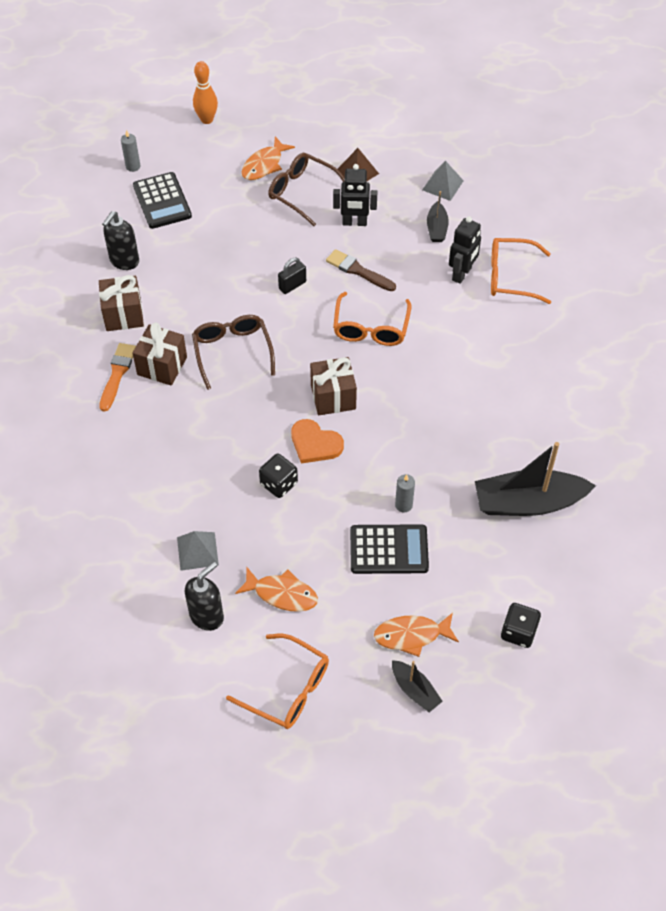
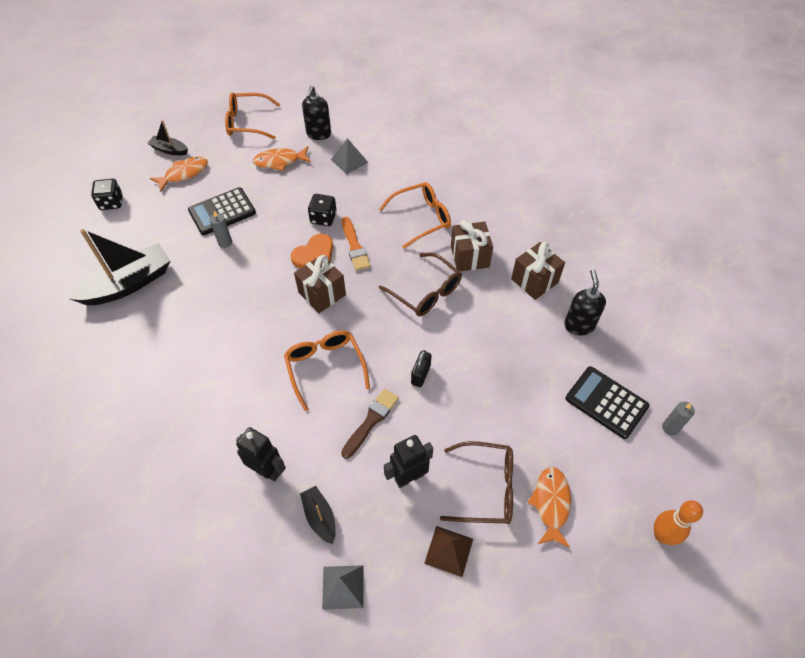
camera: 150 degrees right, 0 degrees up
(117, 374) = (496, 236): orange brush -> orange brush (355, 246)
(315, 443) = (314, 254): orange heart -> orange heart turned 135 degrees clockwise
(358, 271) = (371, 421): brown brush -> brown brush turned 60 degrees counterclockwise
(462, 274) = (267, 470): black robot -> black robot turned 120 degrees clockwise
(510, 277) = (214, 493): orange glasses -> orange glasses (422, 218)

